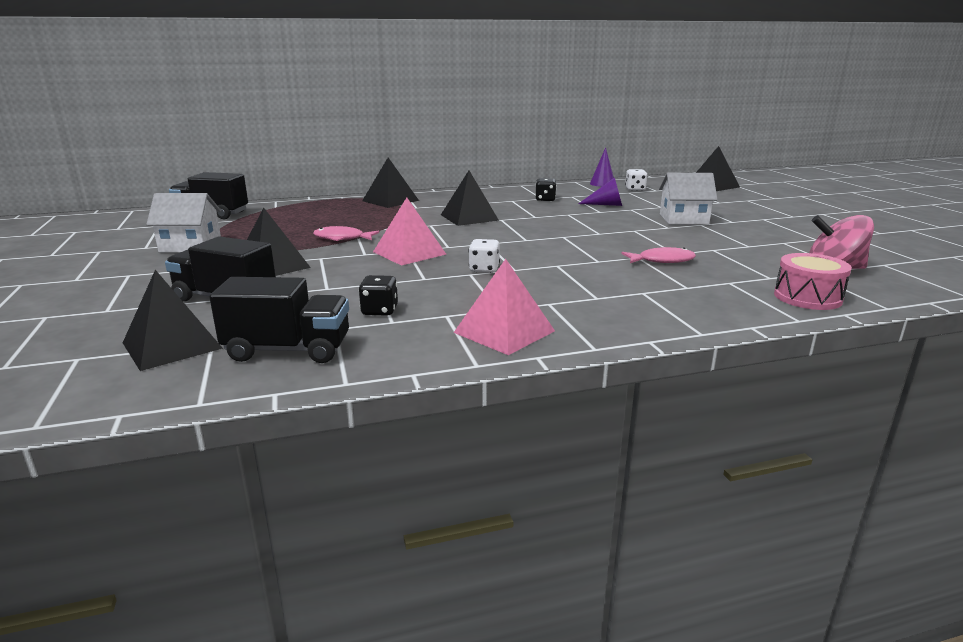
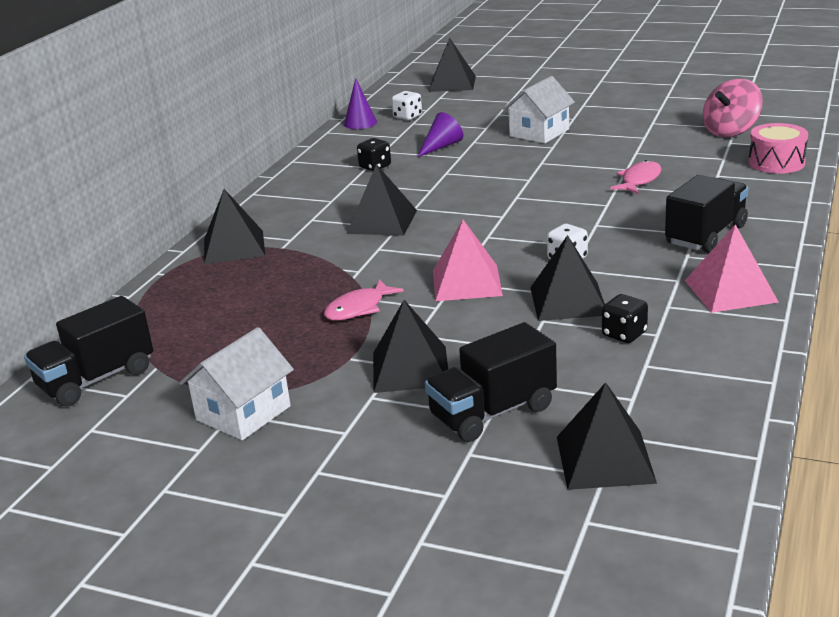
camera: 50 degrees left, 5 degrees up
(288, 350) = (677, 397): black truck -> black truck (706, 235)
(415, 283) = (568, 301): none -> black pyramid

